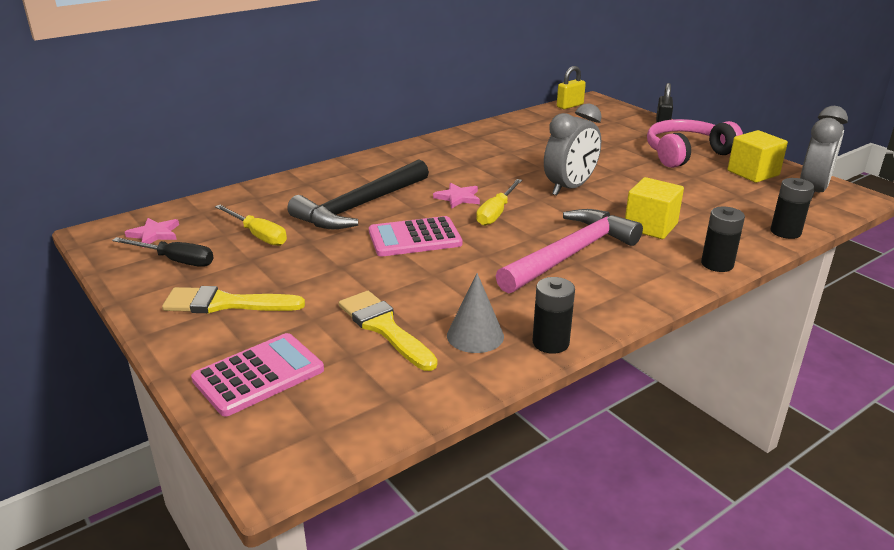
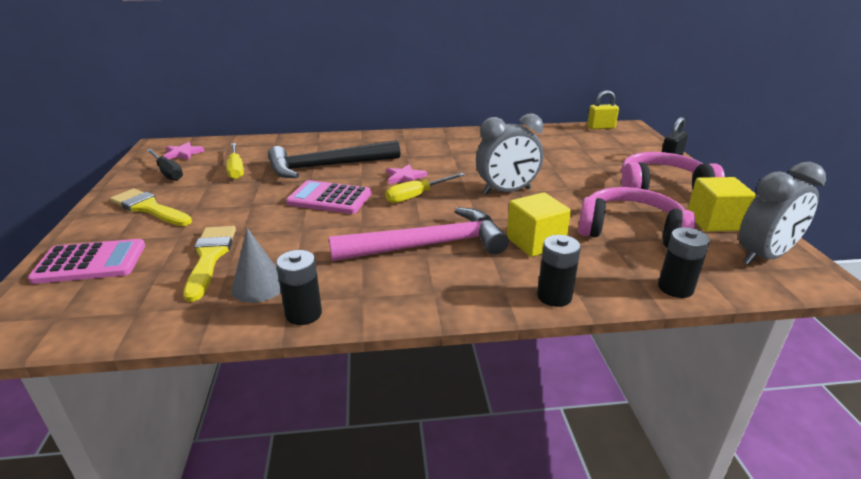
camera: 30 degrees right, 0 degrees up
(706, 197) = (630, 231): none -> pink headphones

